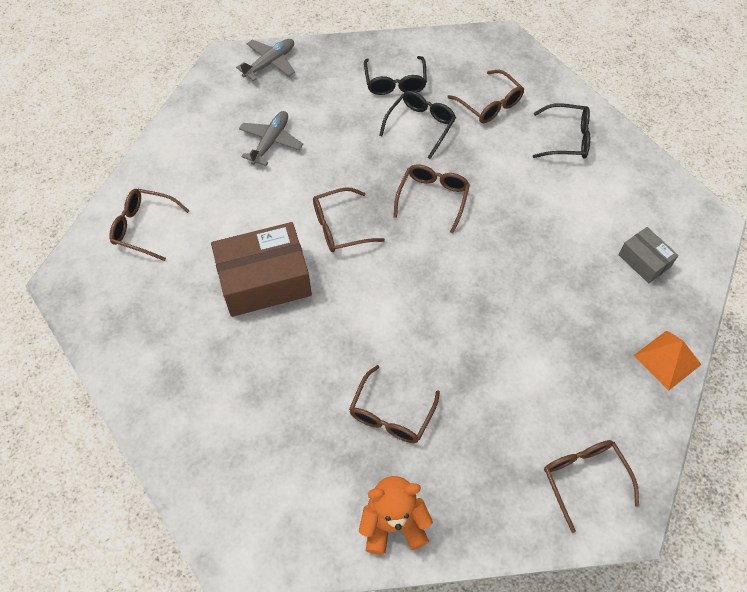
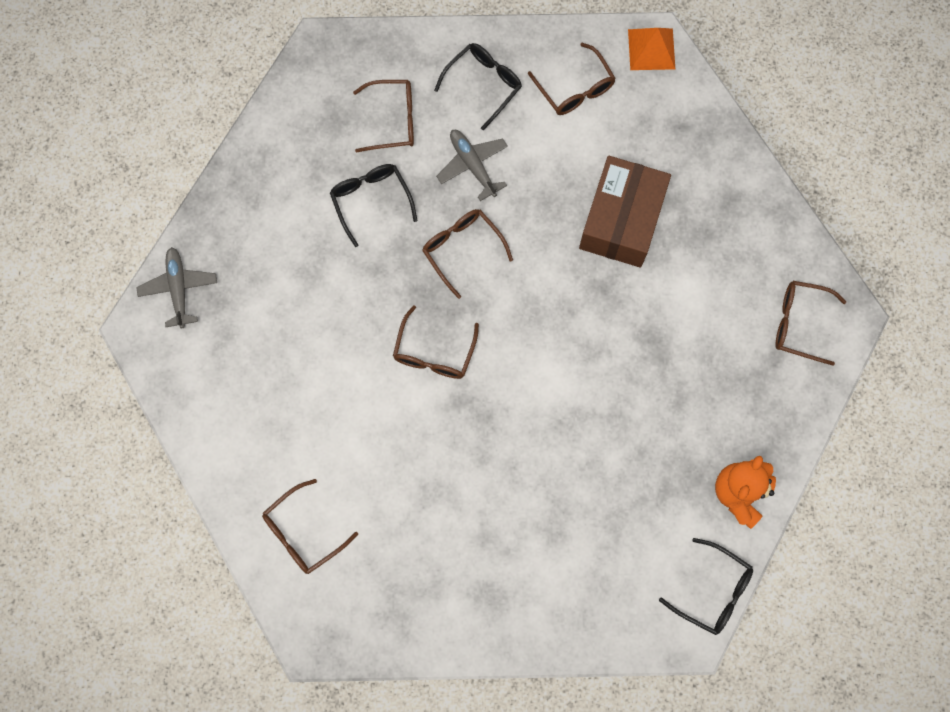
camera: 55 degrees left, 15 degrees up
(264, 280) = (444, 456): brown box -> brown box (621, 220)
(271, 141) = (285, 352): grey plane -> grey plane (472, 165)
(391, 414) = (648, 433): brown glasses -> brown glasses (575, 89)
(395, 83) = (299, 186): black glasses -> black glasses (713, 591)
(644, 261) = (651, 125): grey box -> none
(667, 360) = (749, 182): orange pyramid -> orange pyramid (651, 49)

